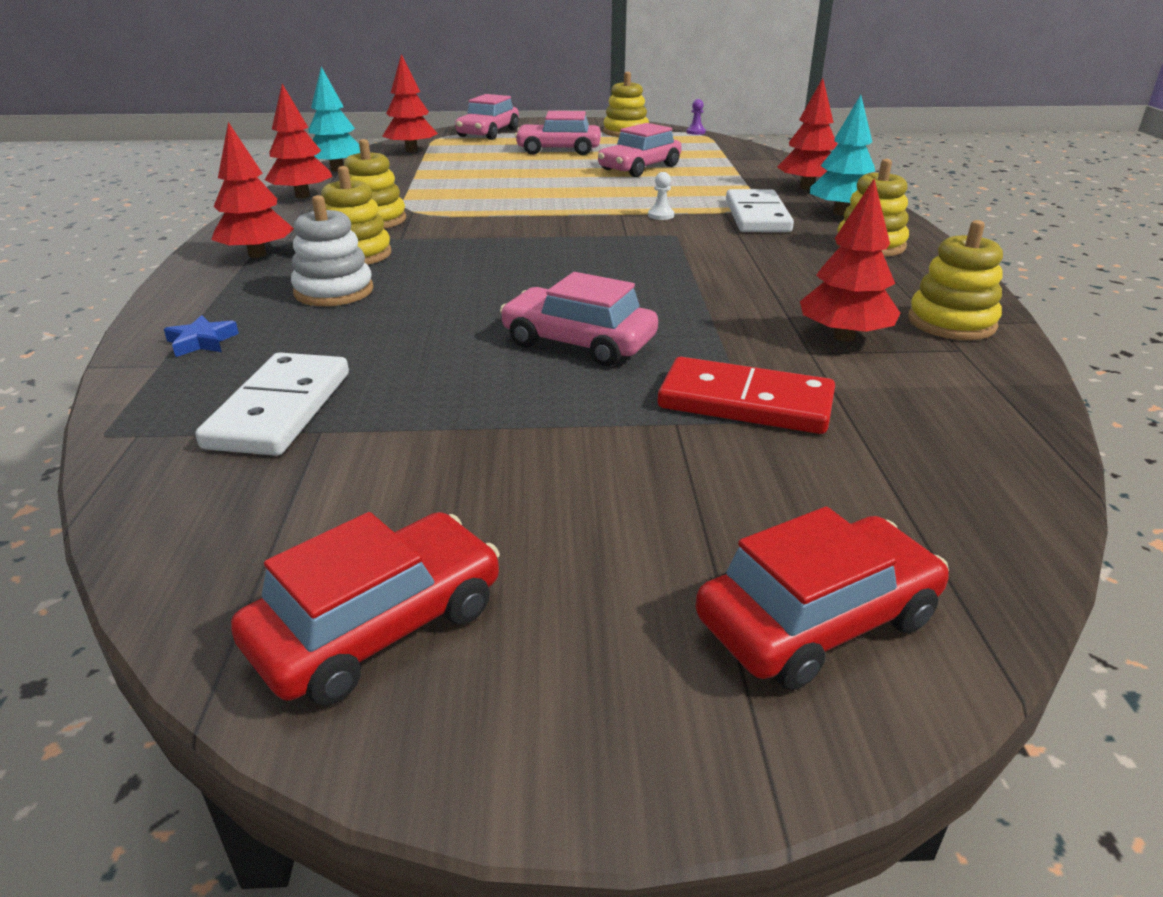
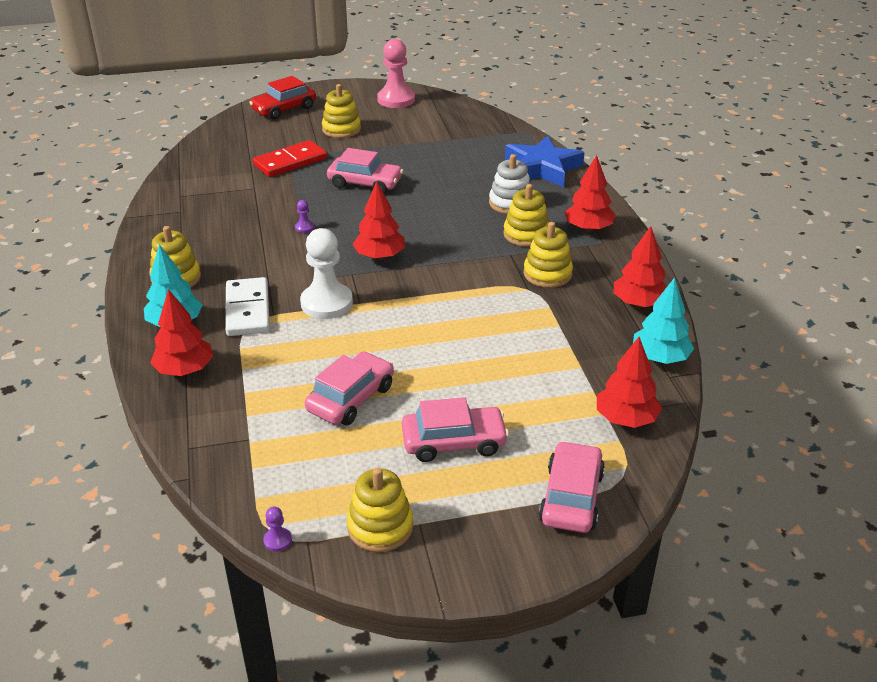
camera: 170 degrees right, 5 degrees up
(202, 342) = (542, 168): blue star -> blue star, size x2.47
(279, 409) = (474, 144): white domino -> none
(378, 626) = (396, 100): red car -> pink pawn
(661, 215) = (326, 303): white pawn -> white pawn, size x2.45
(696, 284) = (304, 227): none -> purple pawn
(745, 402) = (290, 162): red domino -> red domino turned 45 degrees counterclockwise
(844, 336) = (233, 198): red tree -> red tree (379, 256)
(951, 322) = (171, 212): yellow stacking toy -> yellow stacking toy (341, 129)

